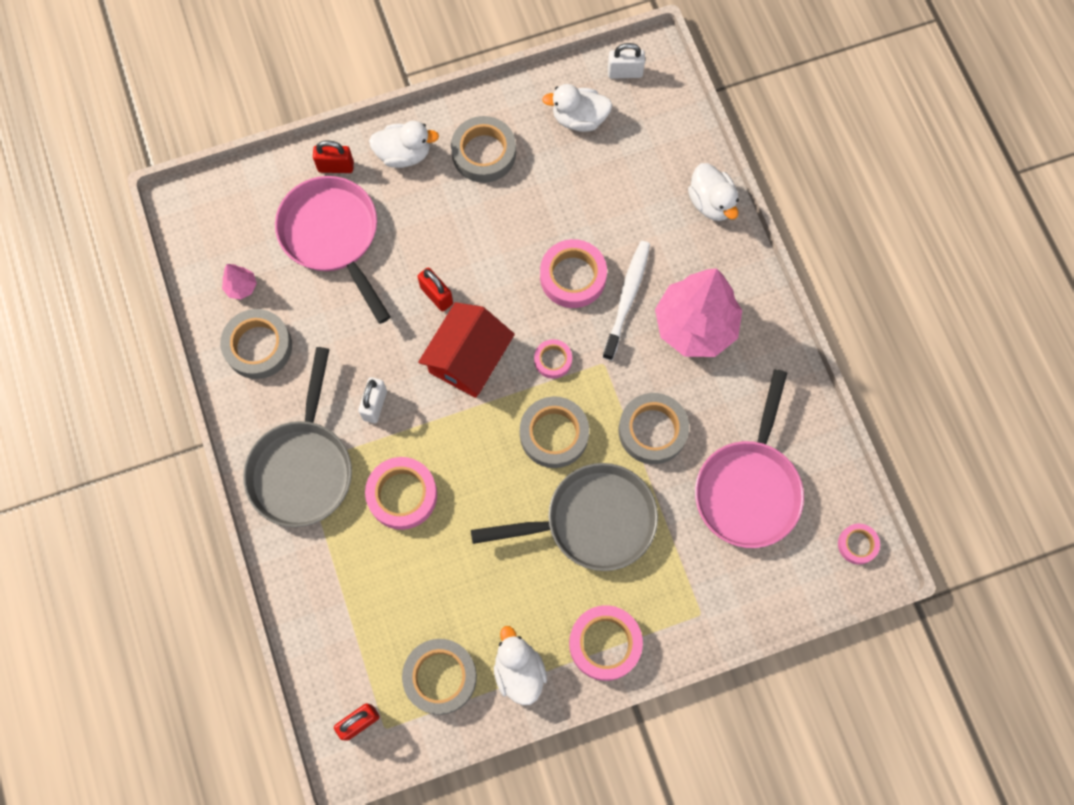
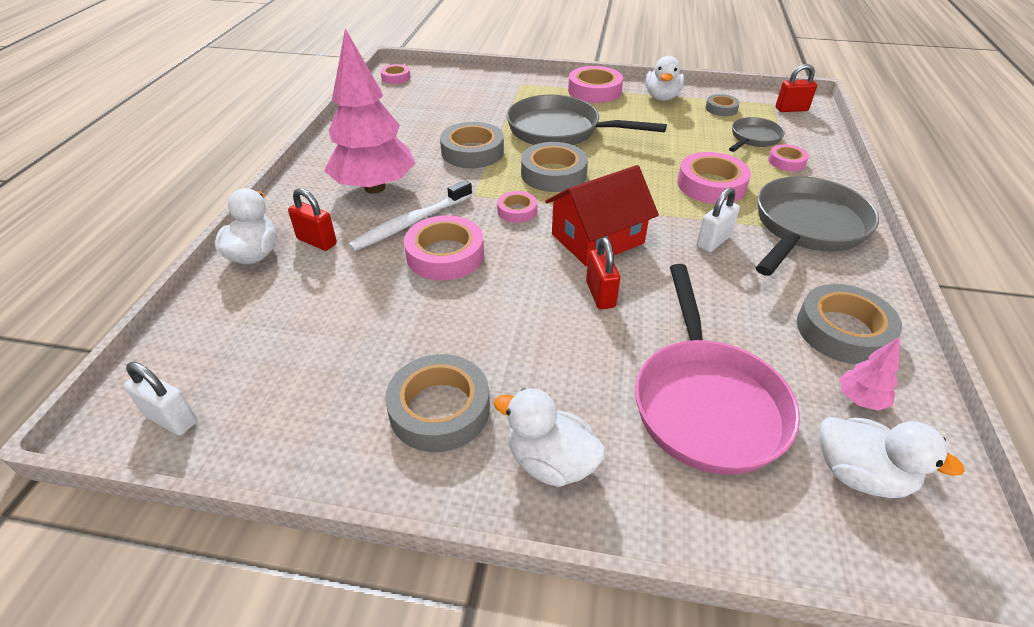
camera: 150 degrees left, 30 degrees down
(336, 167) = (667, 495): red padlock -> red padlock (317, 241)
(341, 582) = (786, 161): none -> pink tape
(385, 618) = (754, 138): none -> grey pan
(440, 677) = (721, 109): grey tape -> grey tape, size x0.56
(579, 119) = (286, 391): white duck -> white duck (860, 475)
(748, 488) = (434, 111): pink pan -> none

